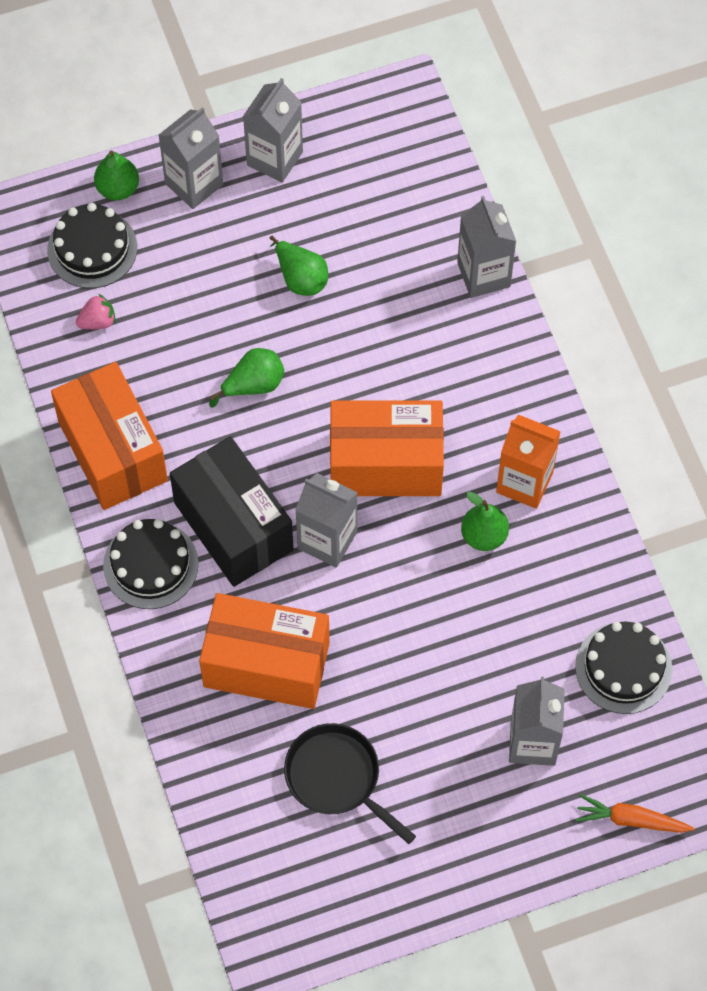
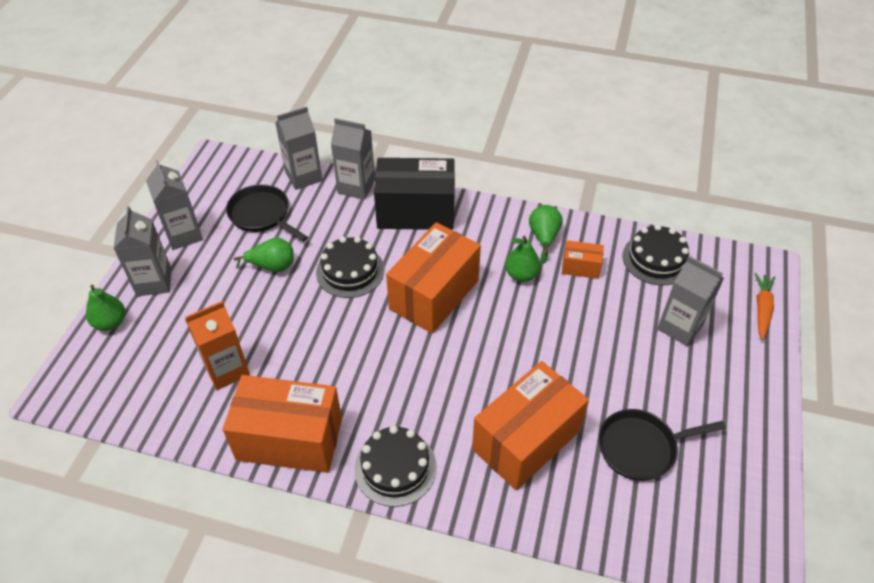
camera: 55 degrees left, 15 degrees down
(92, 248) = (134, 362): black cake -> black cake (350, 271)
(97, 321) = (187, 390): pink strawberry -> none
(233, 526) = (408, 399): black box -> black box (416, 212)
(253, 385) = (319, 330): green pear -> green pear (544, 237)
(327, 540) = (461, 353): grey carton -> grey carton (303, 176)
(363, 211) = (262, 215): none -> black pan
(524, 482) = (502, 239): orange carton -> orange carton (227, 370)
(545, 592) = (580, 267): none -> orange box
(630, 819) = (762, 309): orange carrot -> orange carrot turned 150 degrees clockwise

